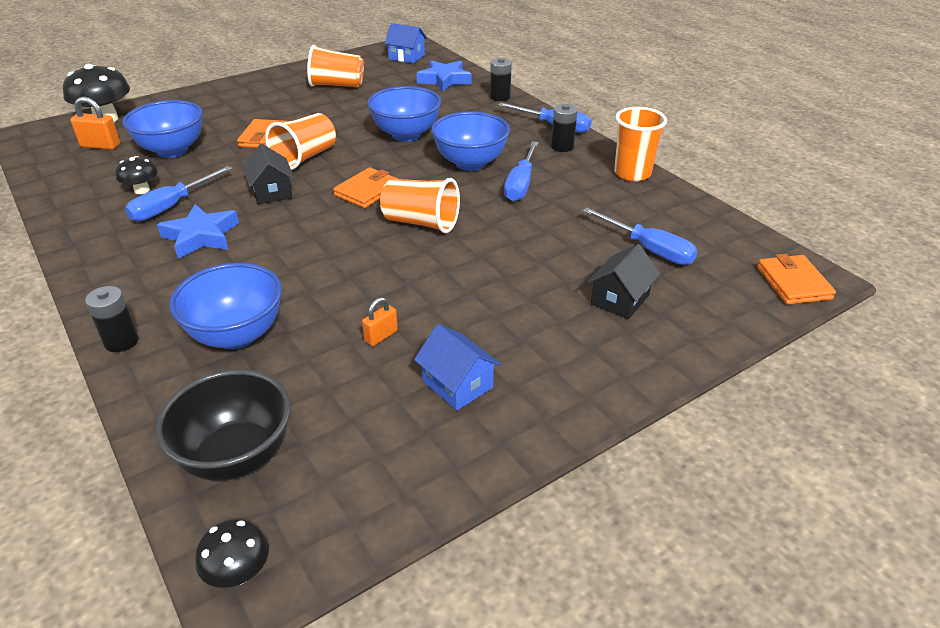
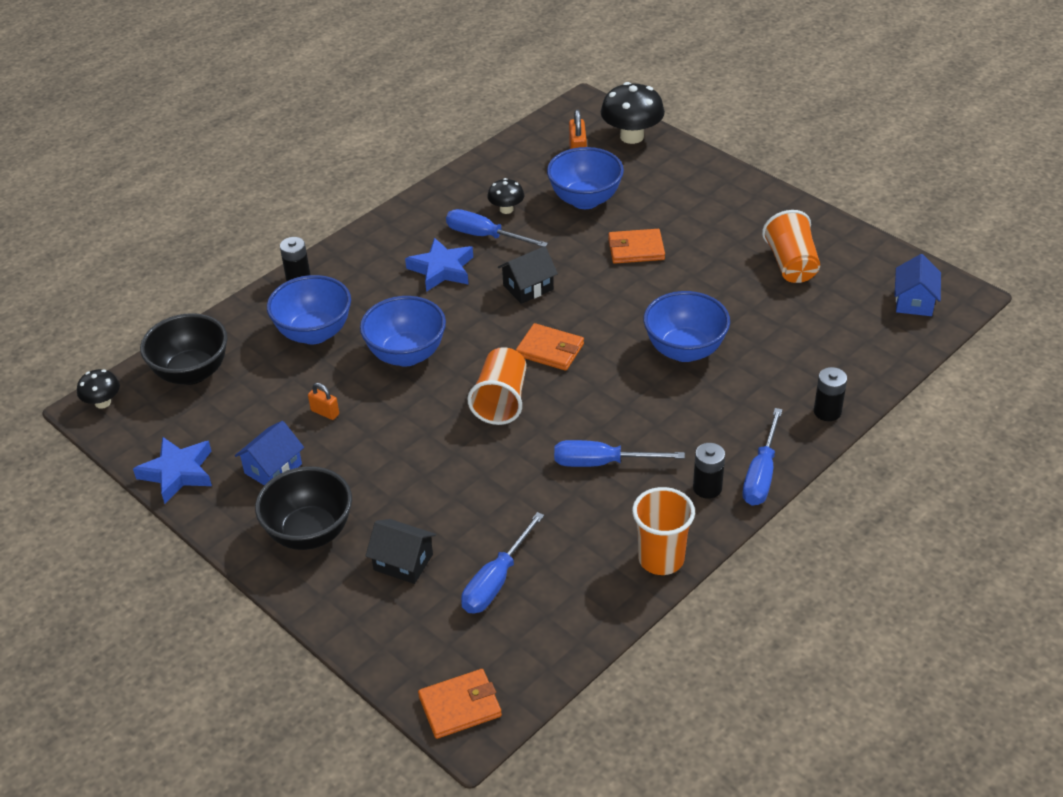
camera: 80 degrees right, 5 degrees up
(305, 157) = (604, 289): orange cup -> none
(444, 80) = (855, 351): blue star -> blue star (178, 473)
(470, 163) = (635, 415): blue bowl -> blue bowl (406, 355)
(568, 361) = (310, 533): none -> black bowl

